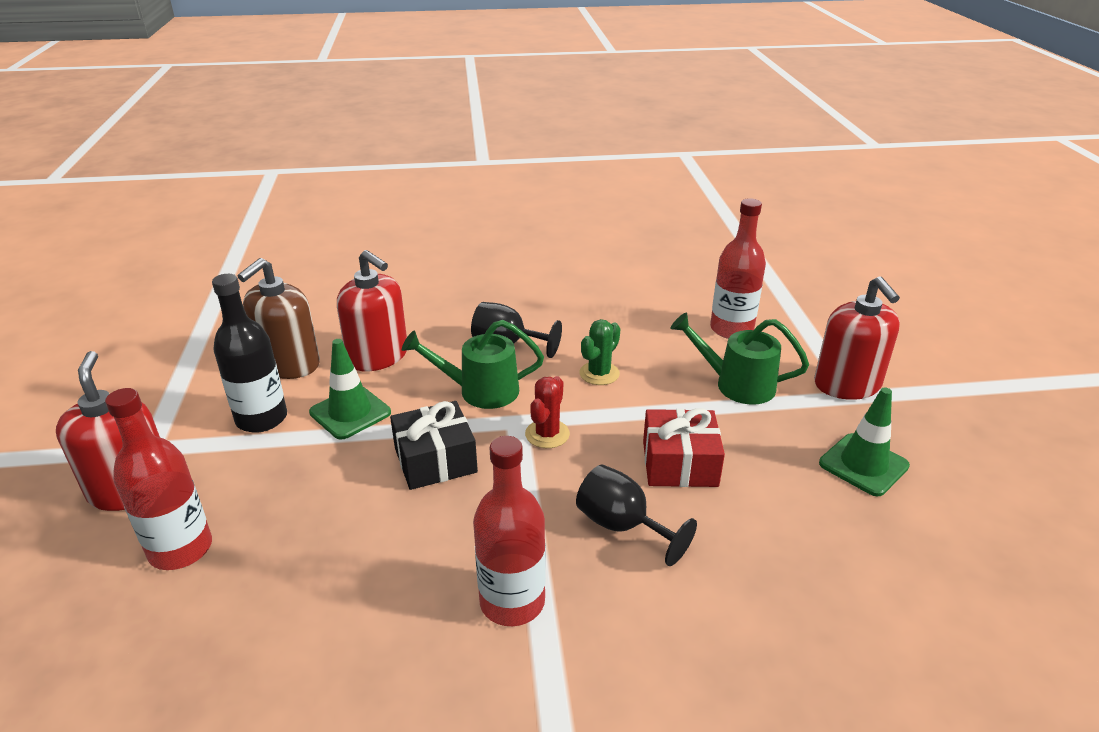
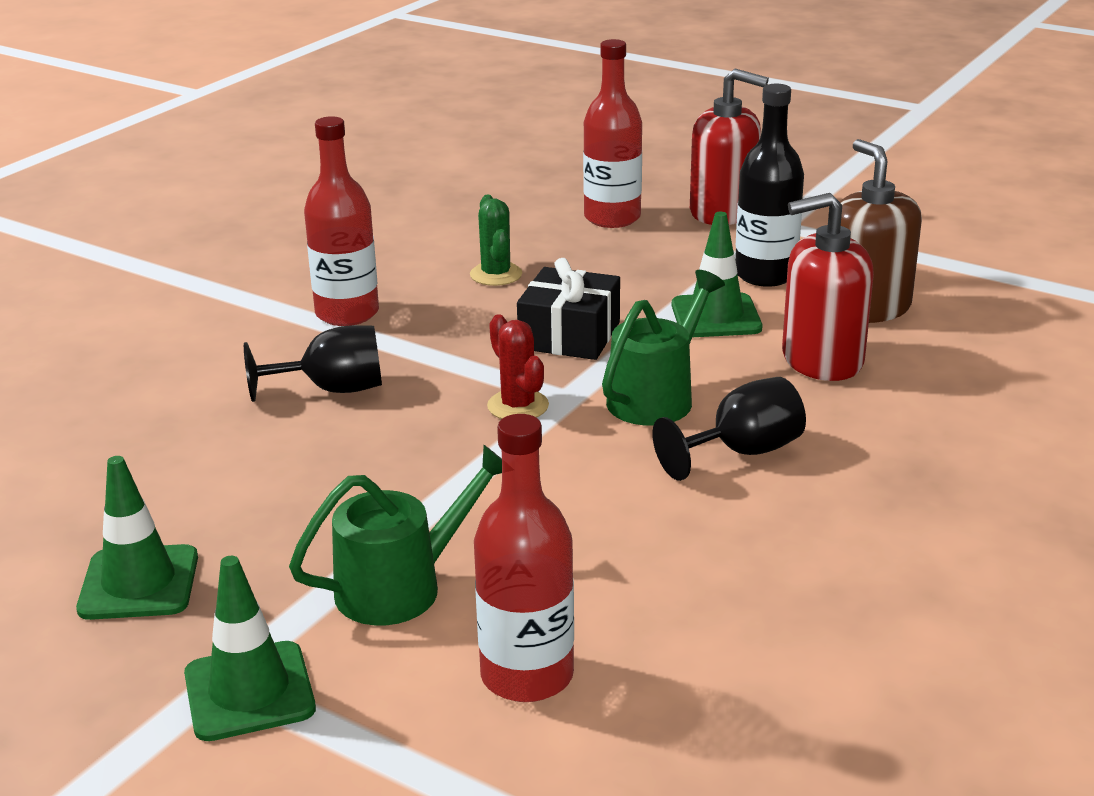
camera: 130 degrees right, 5 degrees down
(599, 373) = (581, 490): green cactus -> green cactus (496, 274)
(679, 463) = (349, 461): red gift -> none
(847, 384) = (249, 691): red soap dispenser -> green traffic cone

